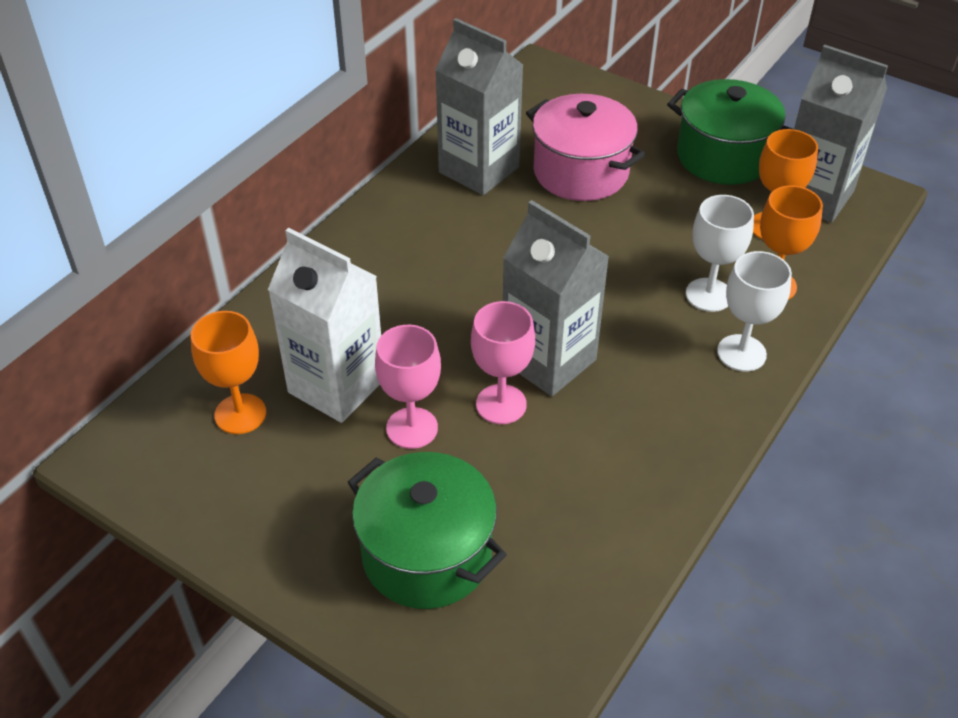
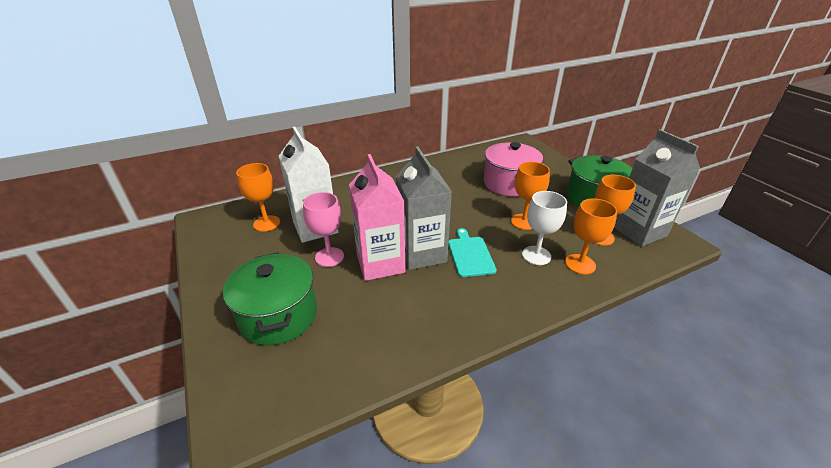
camera: 30 degrees right, 10 degrees down
(479, 170) = (459, 169): grey carton -> none
(501, 404) = (380, 263): pink goblet -> pink carton
(619, 332) = (470, 255): none -> turquoise cutting board
(653, 241) = (523, 222): none -> orange goblet
(741, 353) = (534, 290): white goblet -> none

